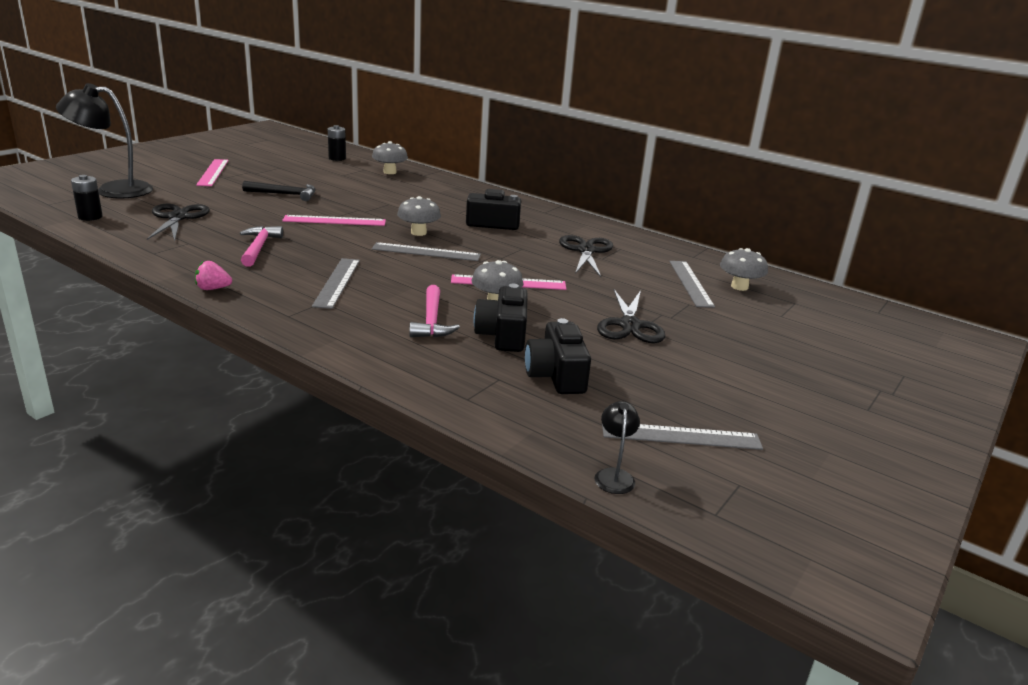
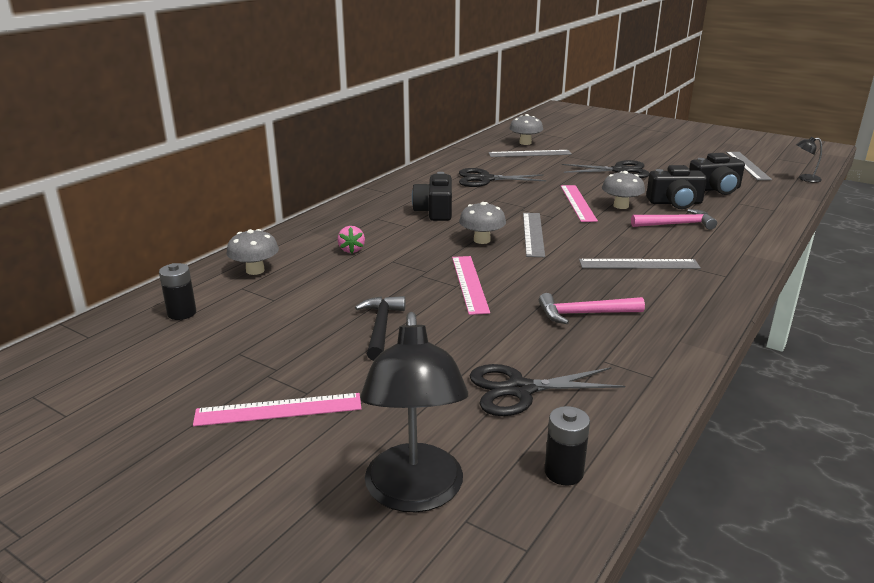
camera: 90 degrees left, 0 degrees up
(213, 289) = (711, 319): pink strawberry -> pink strawberry (351, 250)

